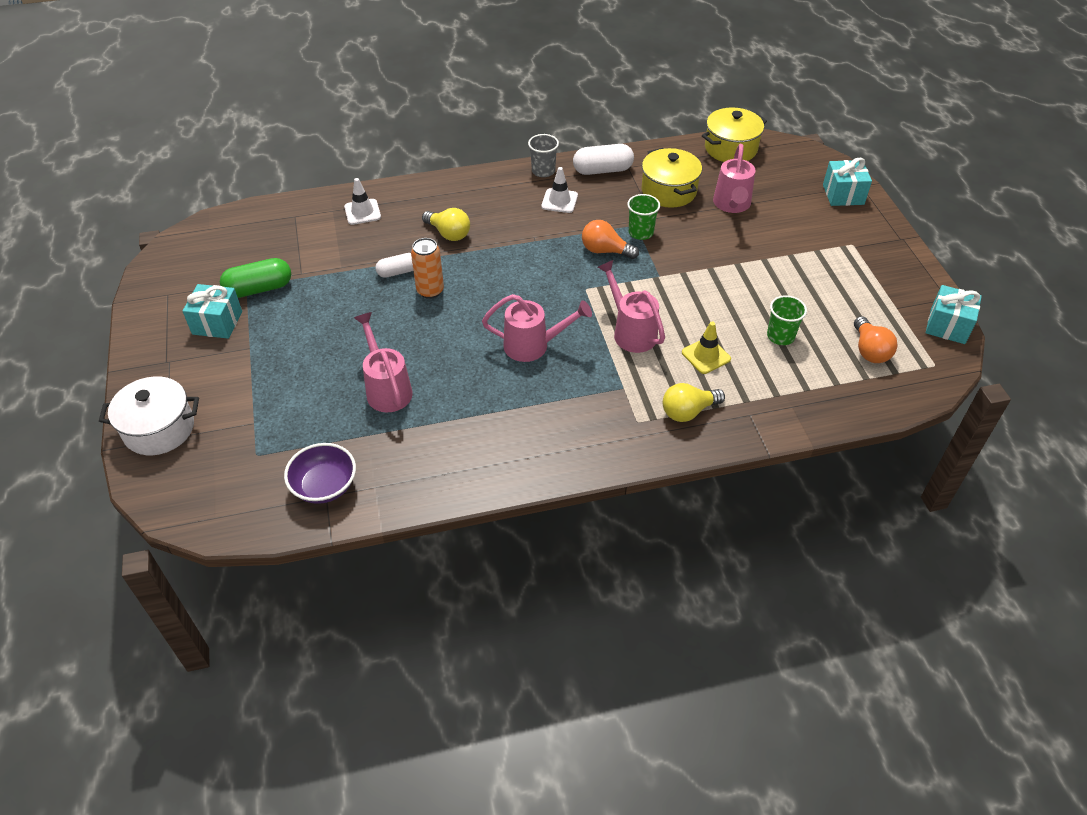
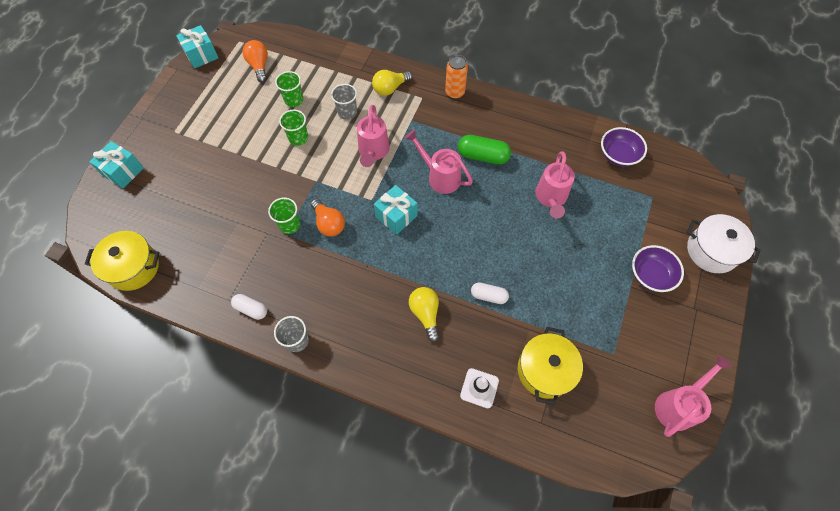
camera: 145 degrees left, 15 degrees up
(217, 323) = (648, 326): turquoise gift -> turquoise gift (396, 216)
(230, 368) = (650, 275): none -> purple bowl
(259, 289) = (604, 344): green capsule -> green capsule (483, 156)
(430, 291) = (476, 262): orange can -> orange can (455, 93)
(559, 201) = (315, 295): white traffic cone -> none
(602, 170) = (251, 309): white capsule -> white capsule, size x0.64
(668, 191) = (228, 252): yellow pot -> yellow pot (545, 370)
(688, 411) = (390, 88): yellow light bulb -> yellow light bulb turned 135 degrees clockwise
(706, 356) = (347, 112): yellow traffic cone -> grey cup
(725, 303) = (298, 138): none -> green cup
(732, 205) = (202, 210): pink watering can -> pink watering can (678, 405)
(869, 350) = (259, 66): orange light bulb -> orange light bulb turned 45 degrees counterclockwise

